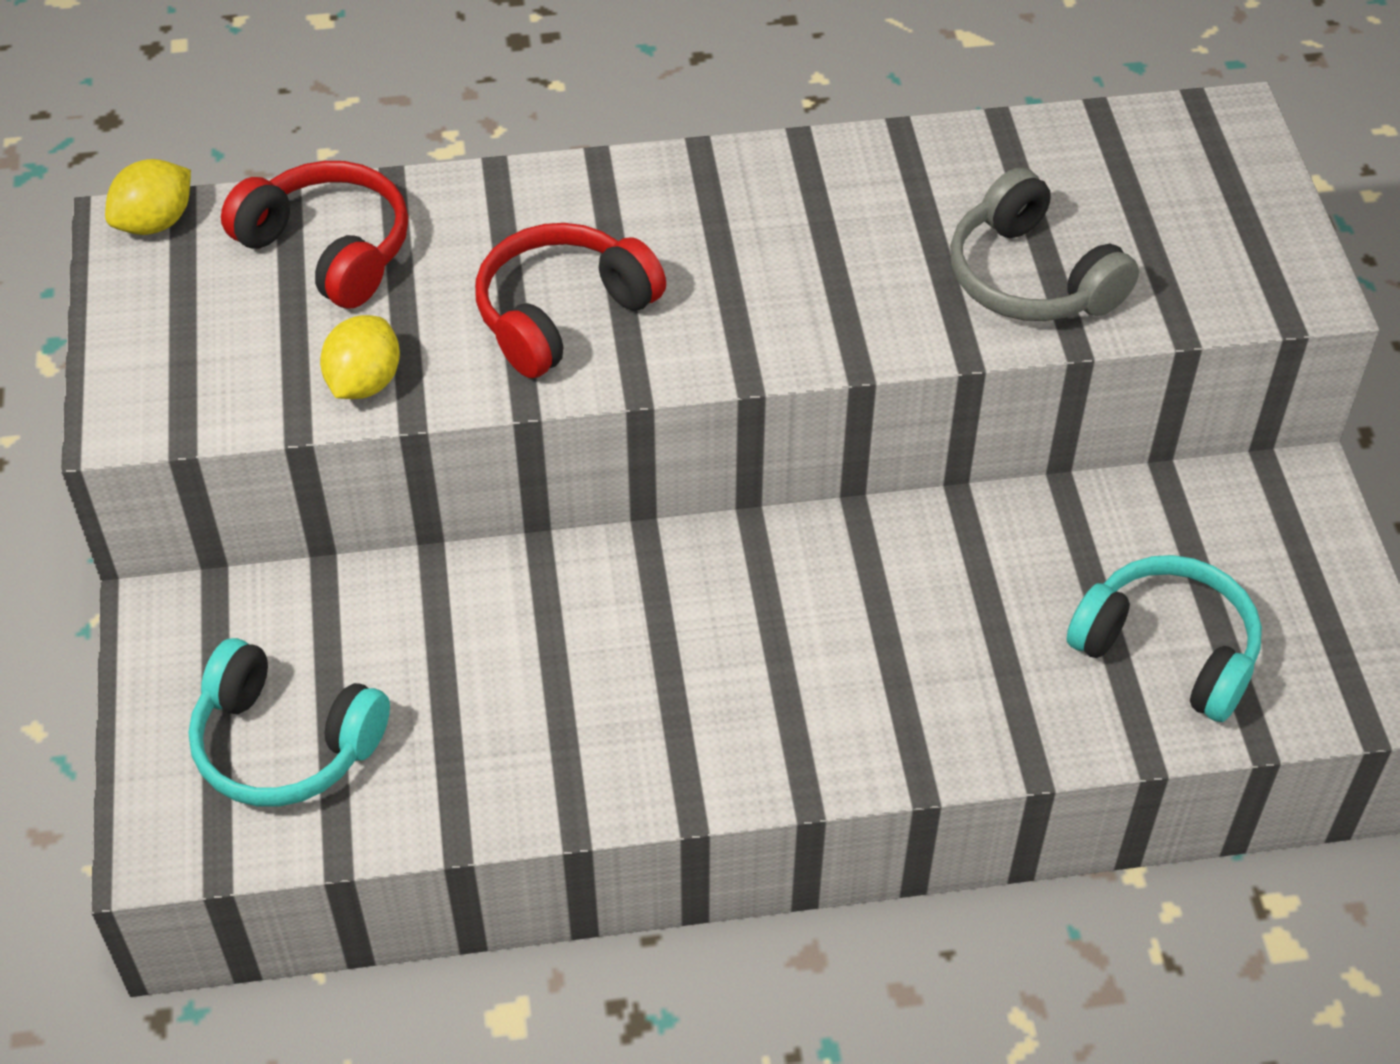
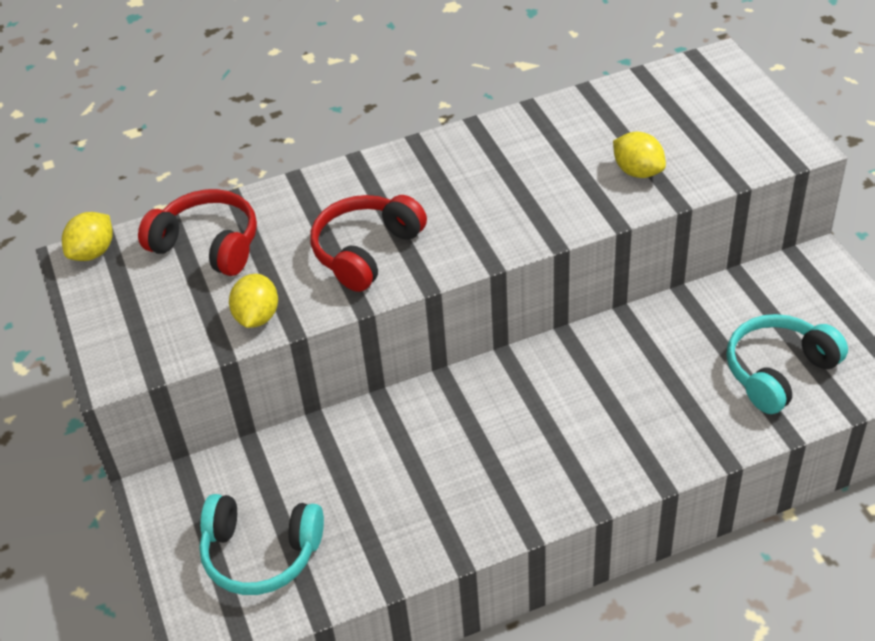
camera: 10 degrees left, 5 degrees down
(1030, 278) = (638, 171): grey headphones -> yellow lemon
(1168, 650) = (778, 371): turquoise headphones -> turquoise headphones turned 60 degrees counterclockwise

